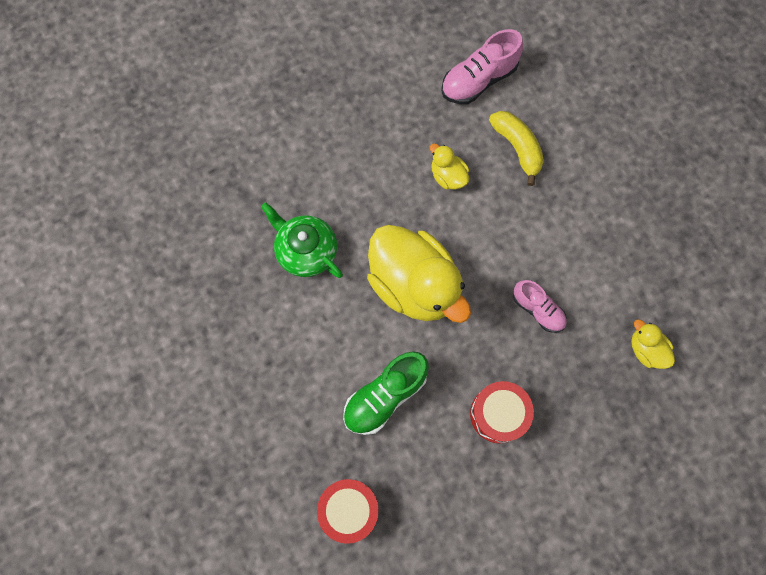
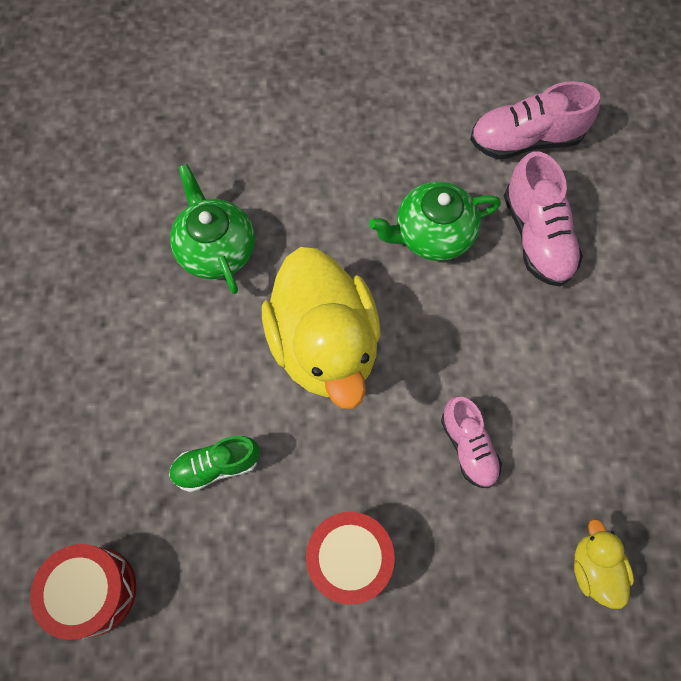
camera: 25 degrees right, 5 degrees down
(385, 396) = (216, 466): green shoe -> green shoe, size x0.64
(448, 176) = (432, 234): yellow duck -> green teapot
(517, 148) = (536, 236): yellow banana -> pink shoe

